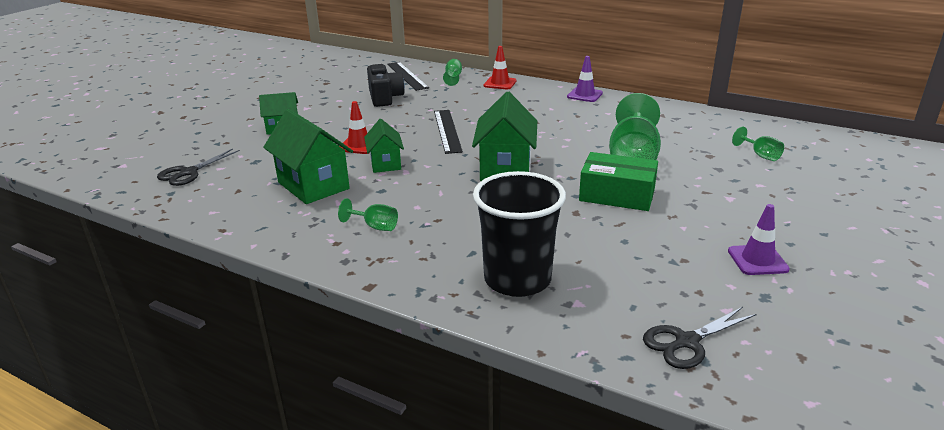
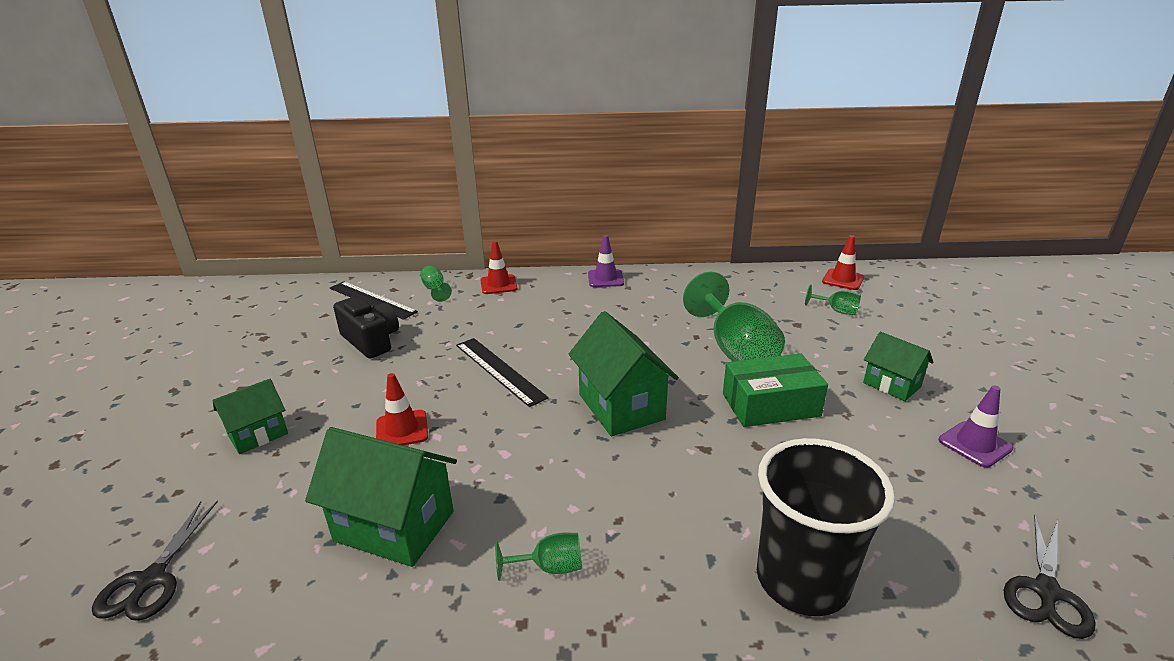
camera: 30 degrees left, 0 degrees up
(385, 163) = (466, 449): green house -> green house (891, 385)
(799, 136) = (842, 280): none -> red traffic cone

